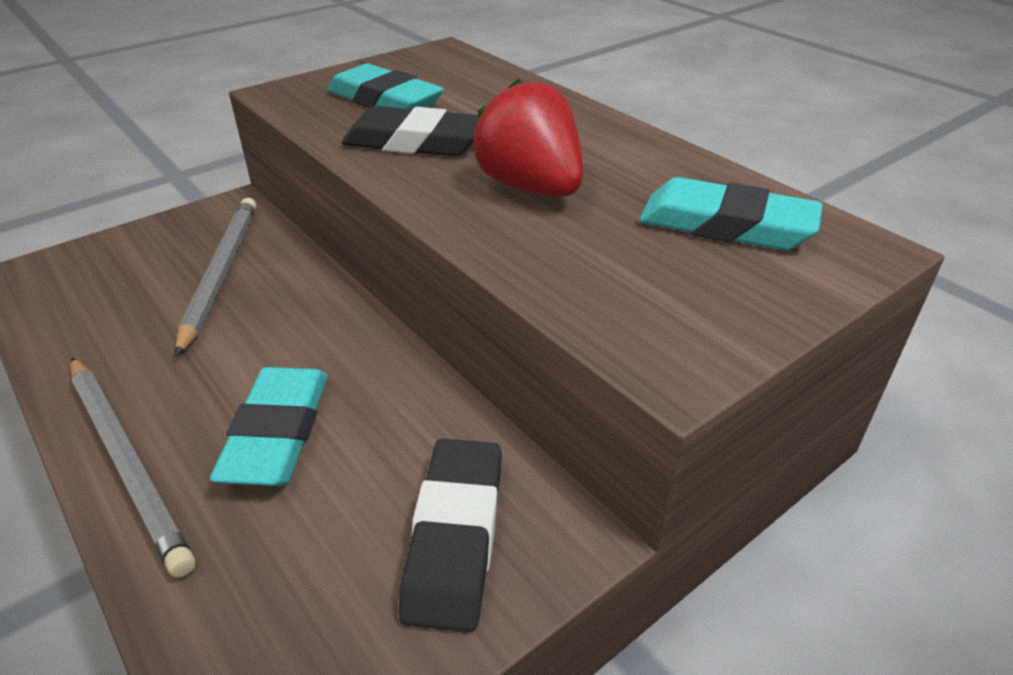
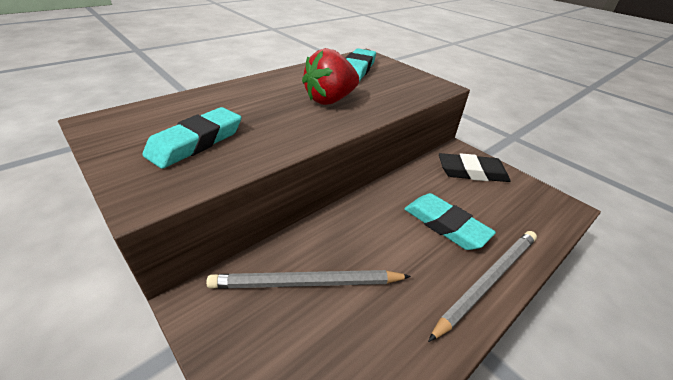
camera: 95 degrees left, 0 degrees up
(277, 433) = (445, 225): turquoise eraser -> turquoise eraser turned 45 degrees clockwise
(415, 142) = (272, 129): black eraser -> none

